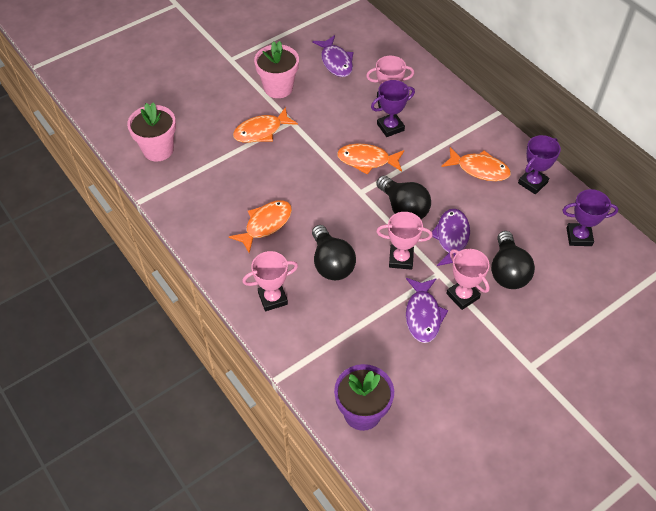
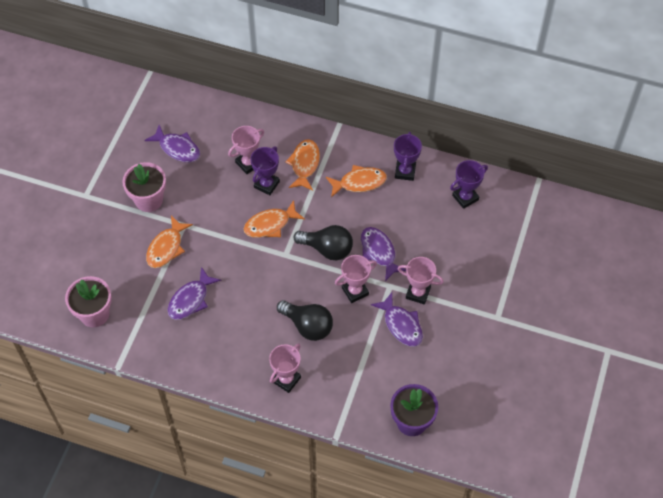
camera: 35 degrees left, 5 degrees up
(246, 183) = (191, 299): none -> purple fish
(265, 224) = (234, 325): orange fish -> orange fish (304, 164)
(507, 271) = (435, 255): black light bulb -> none

